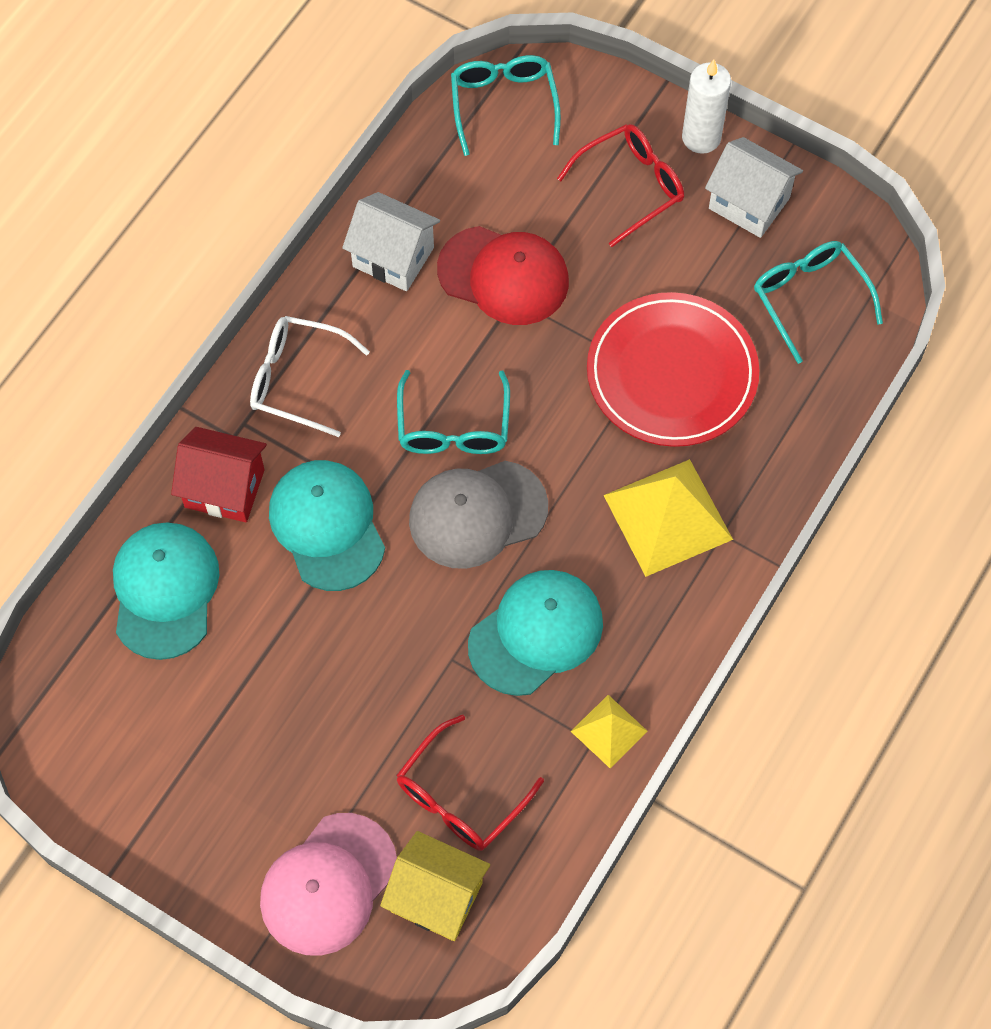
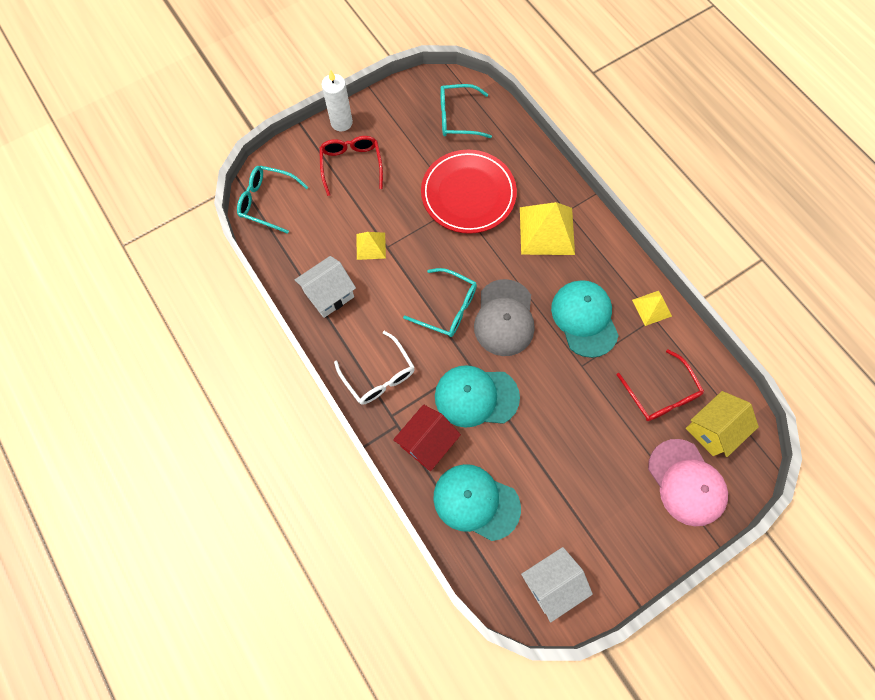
camera: 65 degrees left, 5 degrees up
(297, 380) = (379, 375): white glasses -> white glasses turned 75 degrees counterclockwise
(503, 276) = (371, 246): red cap -> yellow pyramid
(749, 203) = (391, 119): white house -> white house (551, 583)

